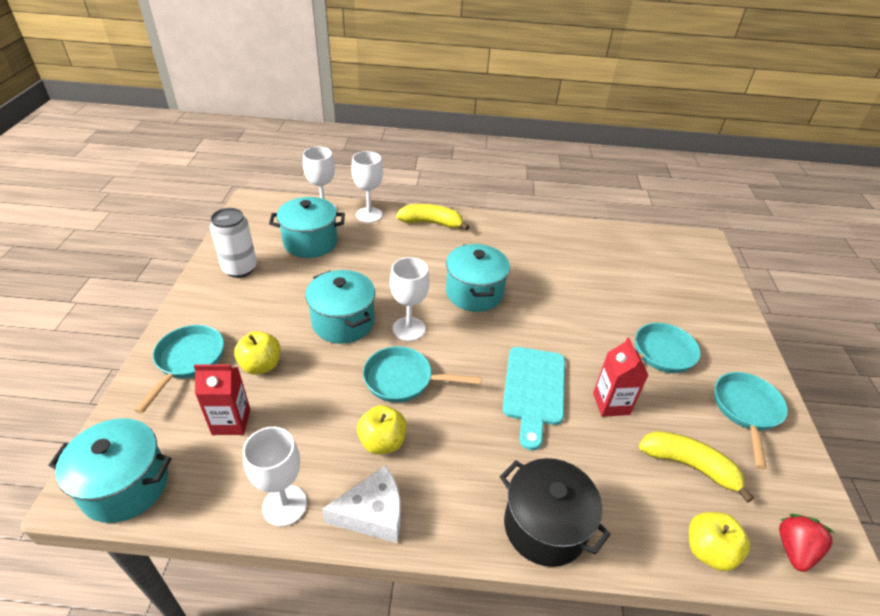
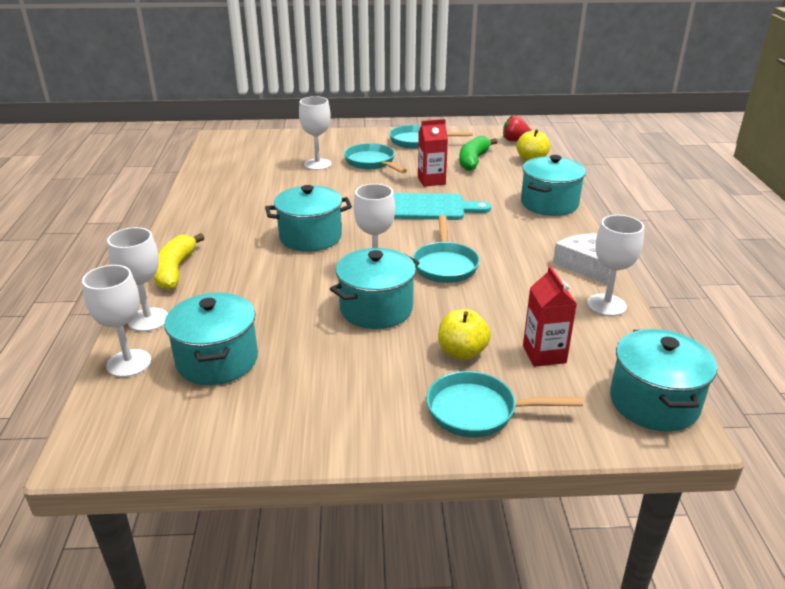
camera: 95 degrees left, 10 degrees down
(240, 269) = (285, 415): white can -> none
(382, 442) = (518, 268): yellow apple -> none
(545, 526) = (549, 204): black pot -> turquoise pot
(645, 308) = (317, 164): none -> white goblet
(689, 465) = (473, 160): yellow banana -> green banana

